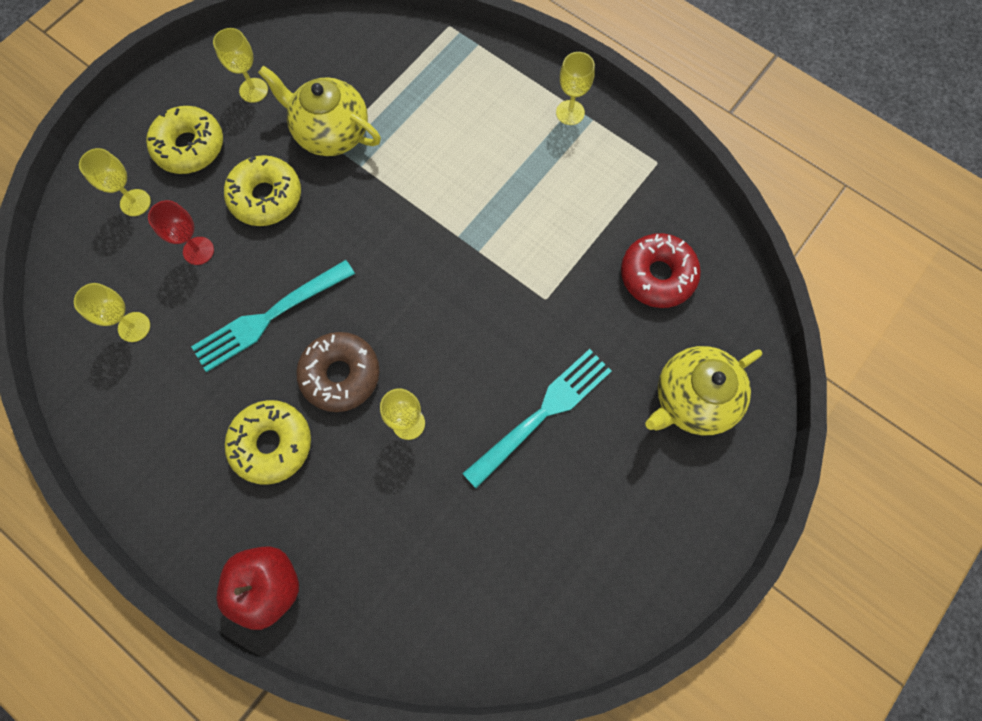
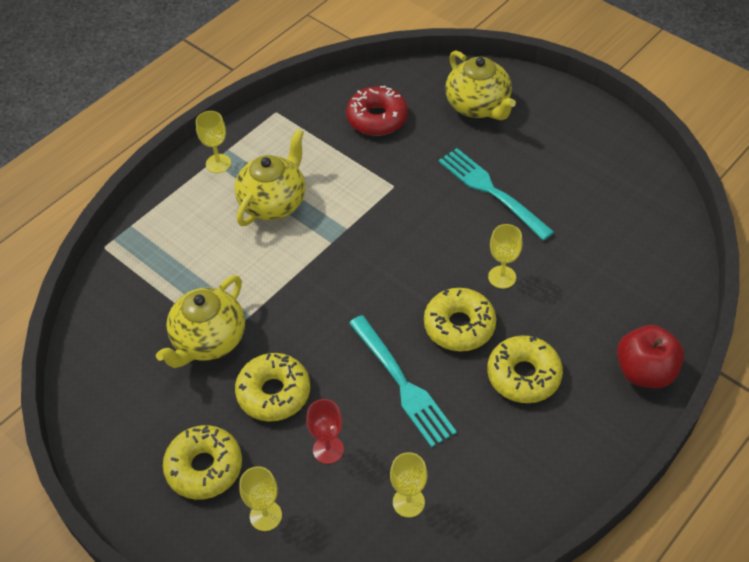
camera: 85 degrees left, 20 degrees down
(253, 90) = (144, 411): yellow goblet -> none
(340, 375) = (459, 326): brown donut -> yellow donut
(515, 173) = (274, 202): none -> yellow teapot

